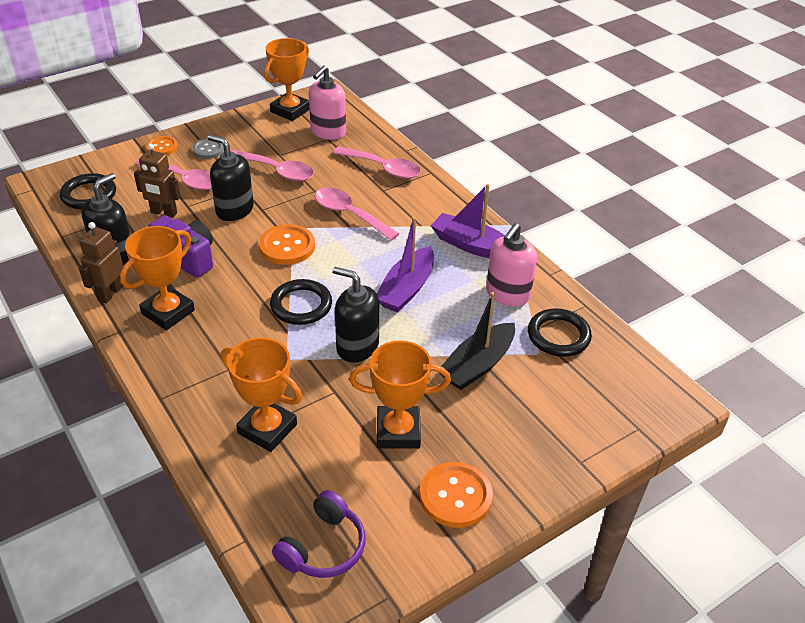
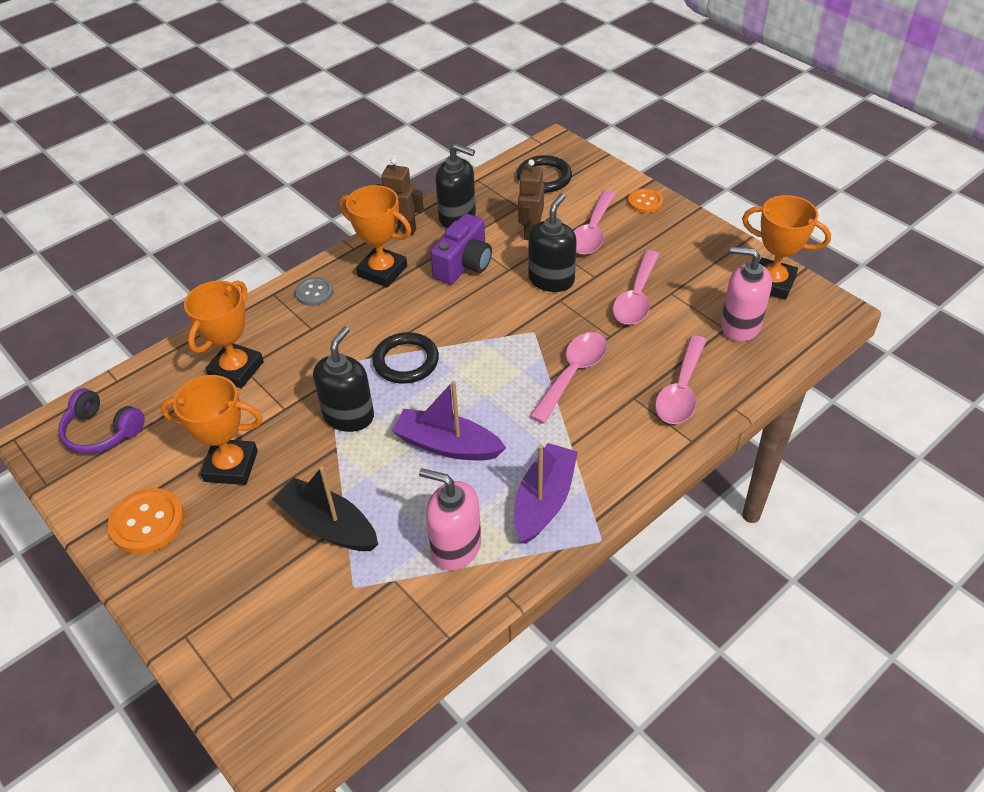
camera: 85 degrees right, 5 degrees up
(208, 150) = (655, 236): grey button -> grey button (314, 293)
(287, 246) = (499, 332): orange button -> none
(398, 431) = (231, 466): orange trophy -> orange trophy turned 75 degrees counterclockwise
(558, 336) = (385, 607): black ring -> none

